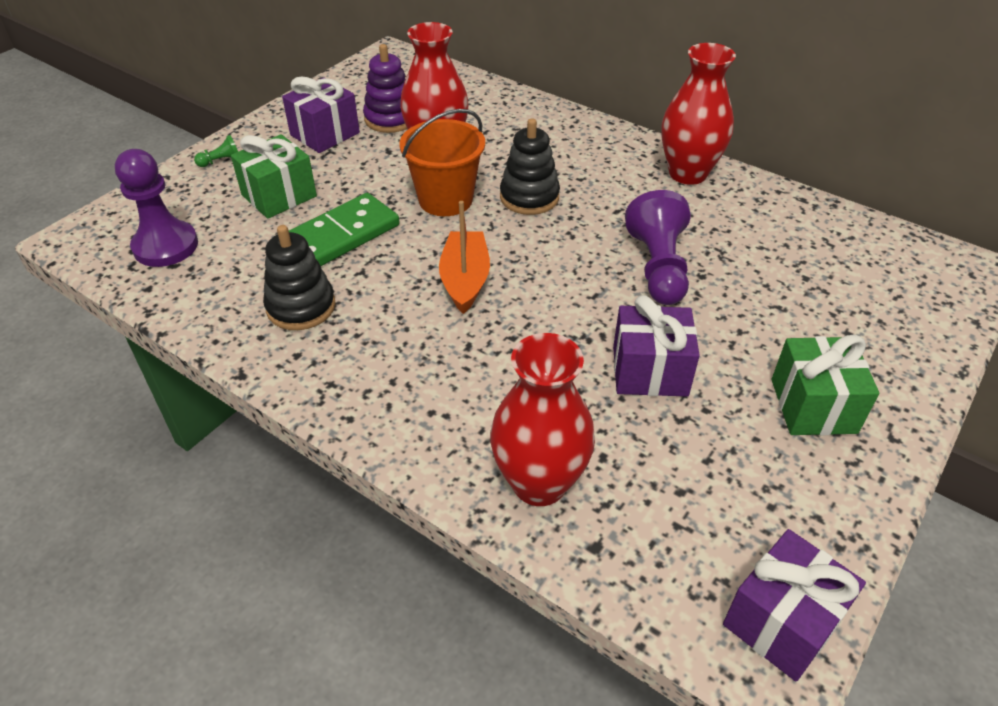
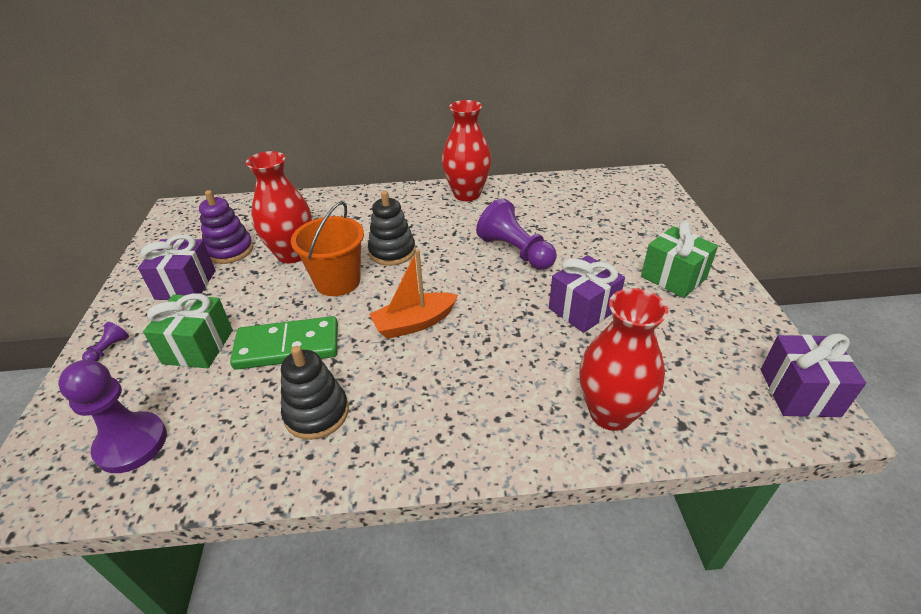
camera: 40 degrees left, 5 degrees down
(221, 161) = (109, 349): green pawn -> purple pawn
(340, 236) = (287, 346): green domino -> green domino turned 75 degrees clockwise
(465, 280) = (414, 323): orange boat -> orange boat turned 75 degrees counterclockwise

